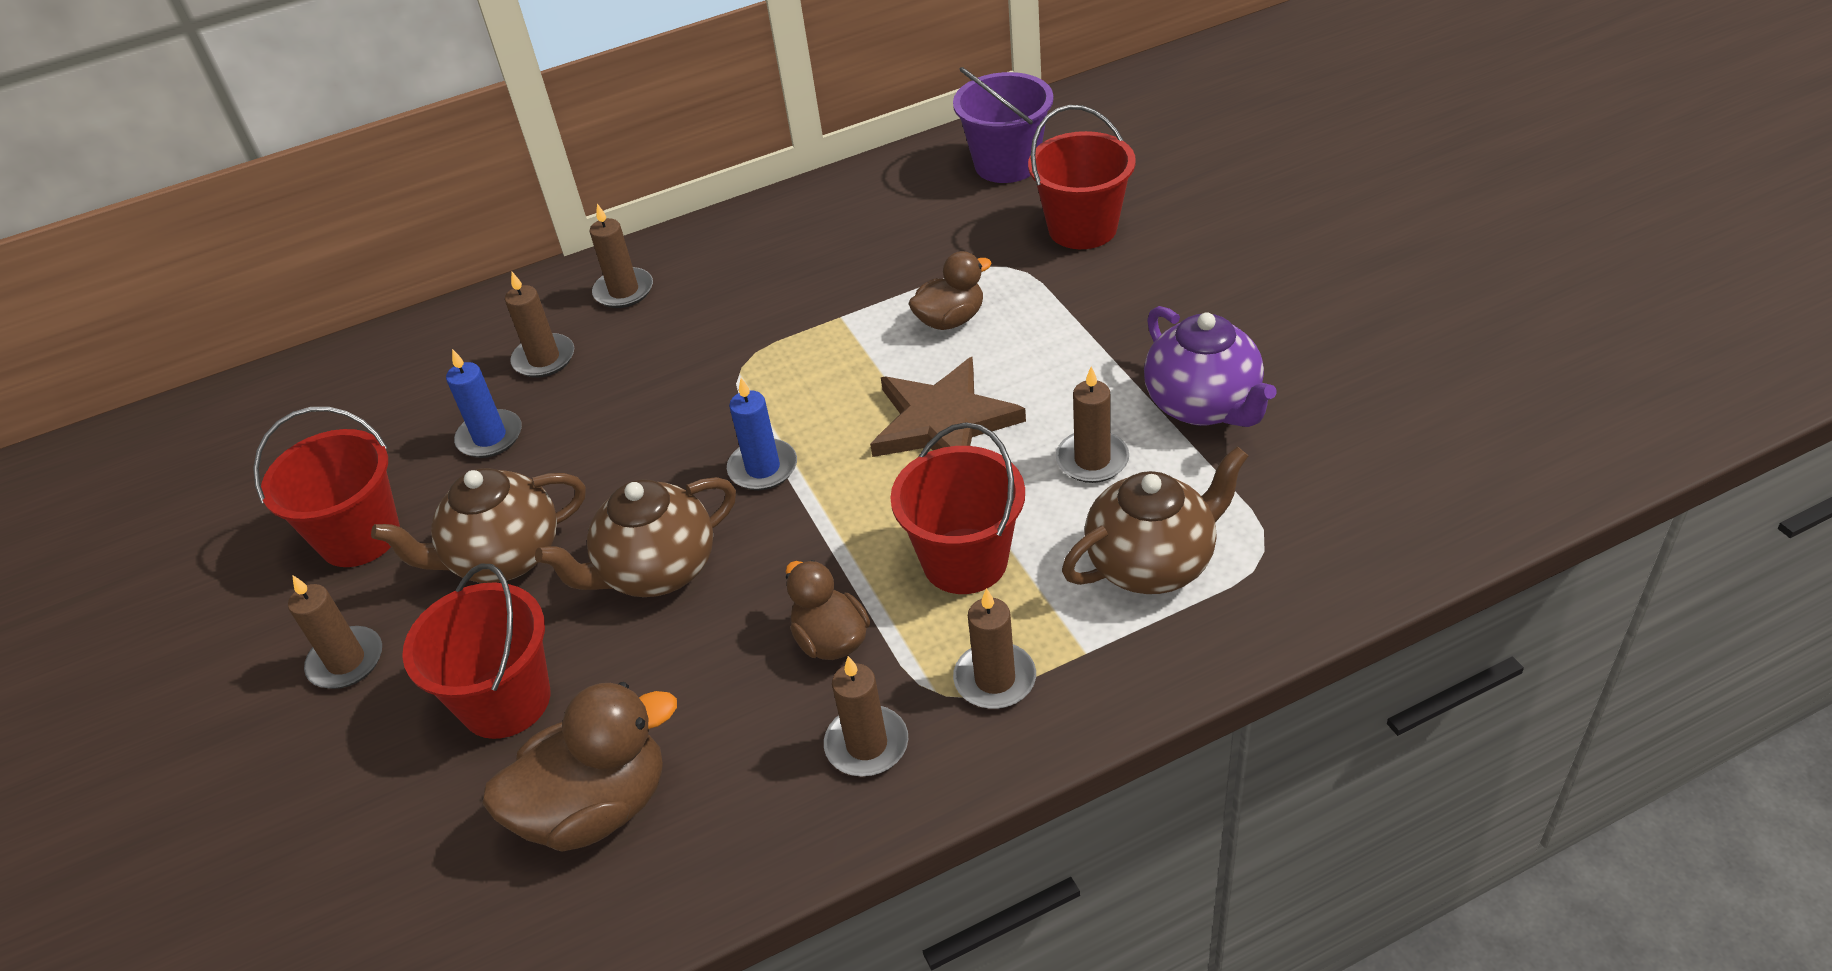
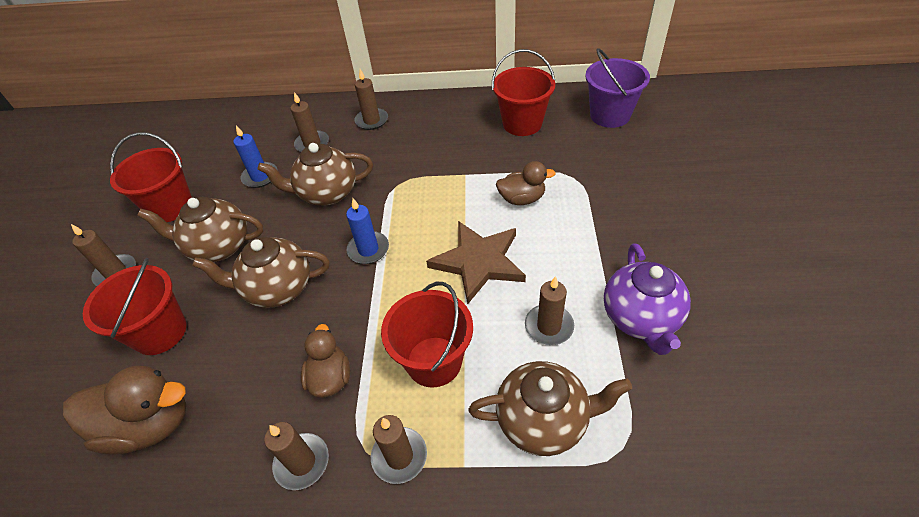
camera: 25 degrees right, 5 degrees up
(632, 419) = (327, 193): none -> brown teapot
(1082, 228) = (631, 169): red bucket -> red bucket (522, 123)

